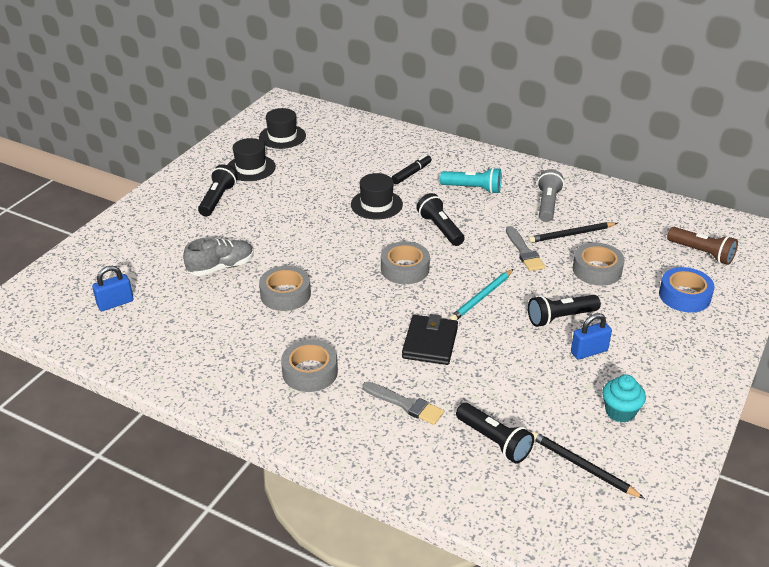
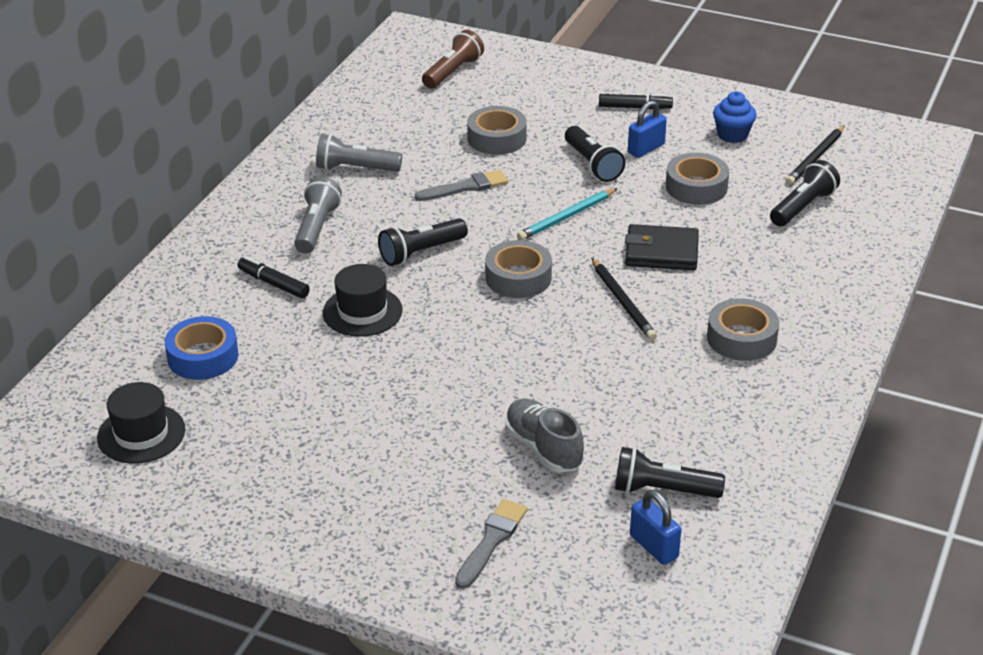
camera: 95 degrees left, 0 degrees up
(218, 199) = (354, 483): black flashlight -> black flashlight (662, 490)
(251, 168) = (251, 458): black hat -> none
(285, 294) = (595, 376): grey tape -> grey tape (696, 187)
(405, 404) = (770, 265): grey brush -> grey brush (491, 541)
(473, 189) = (317, 227): turquoise flashlight -> grey flashlight
(481, 297) = (567, 217): turquoise pencil -> turquoise pencil turned 105 degrees clockwise
(571, 234) = (424, 153): black pencil -> black pencil (623, 302)
(589, 351) = (646, 149): blue padlock -> blue padlock turned 75 degrees clockwise
(620, 412) = (732, 135): turquoise cupcake -> blue cupcake
(661, 352) = (634, 107): none -> black marker
(684, 296) = (535, 88): blue tape -> blue tape (203, 356)

